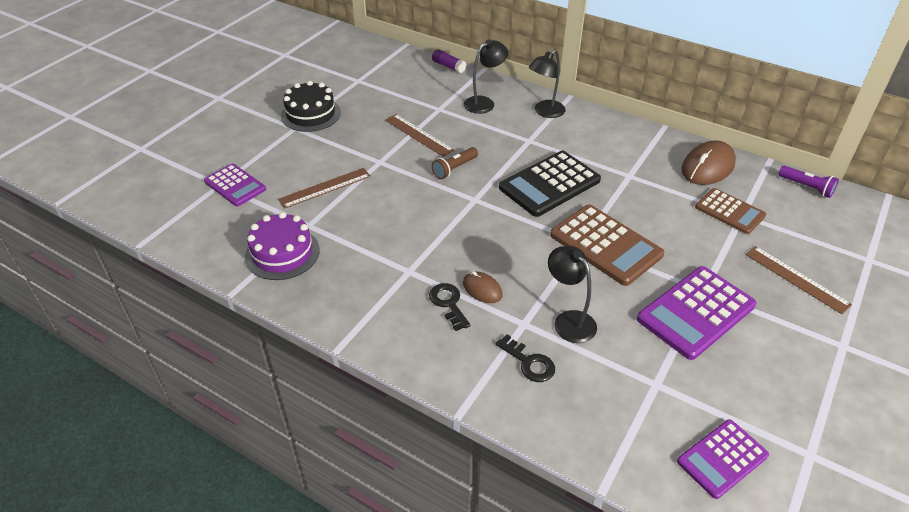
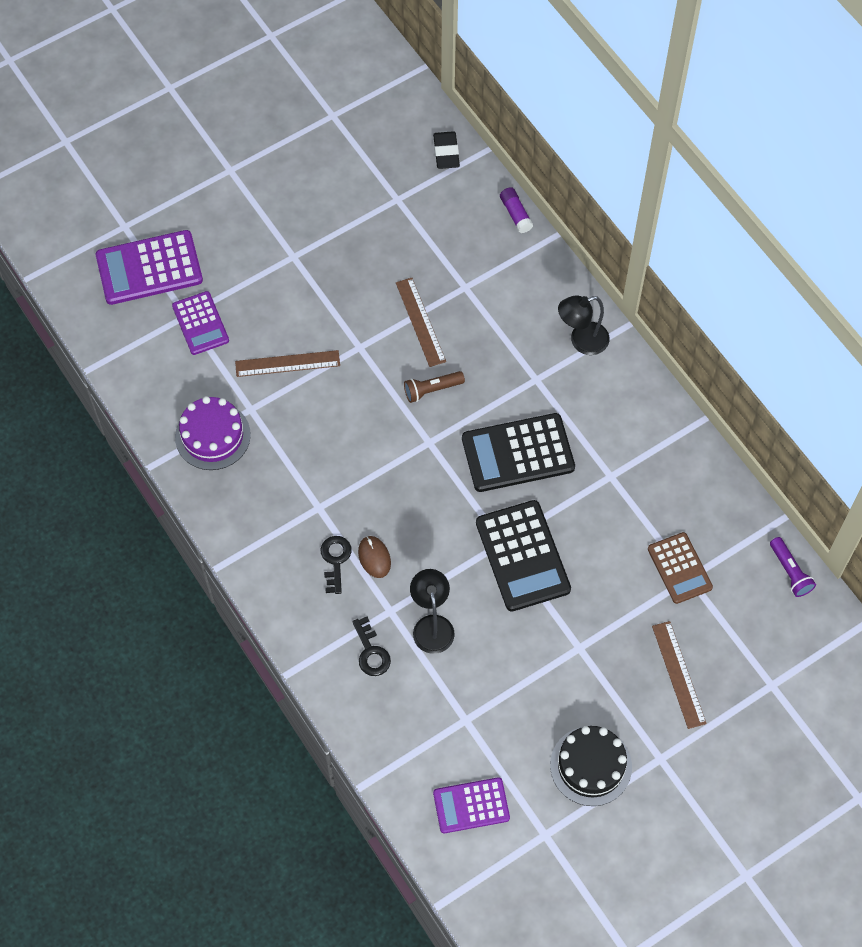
camera: 25 degrees right, 20 degrees up
(311, 114) = (319, 240): black cake -> black cake (591, 766)
(378, 52) = (446, 152): none -> black eraser
(484, 103) = (521, 297): black lamp -> none
(605, 245) = (522, 556): brown calculator -> black calculator
(696, 312) = (553, 667): purple calculator -> purple calculator (149, 268)
(707, 167) = (704, 499): brown mouse -> none

